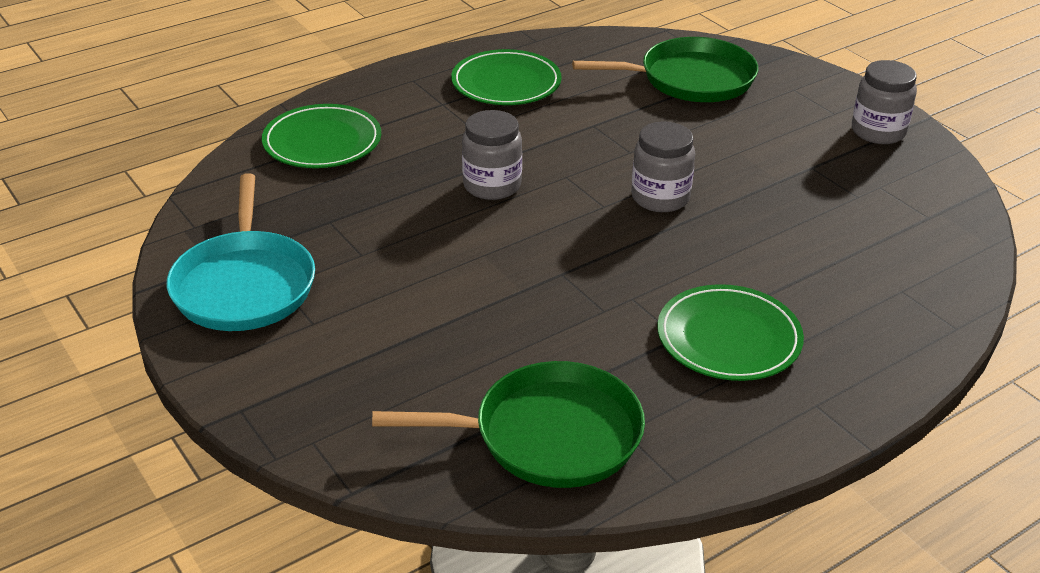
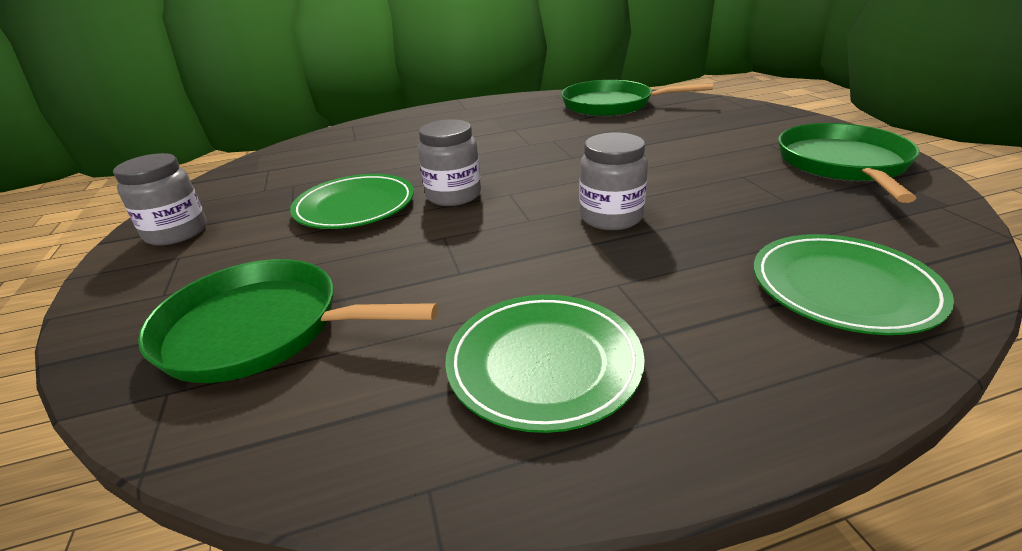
camera: 160 degrees left, 5 degrees down
(244, 284) = (843, 164): turquoise pan -> green pan
(728, 338) = (484, 127): green plate -> green plate (355, 206)

